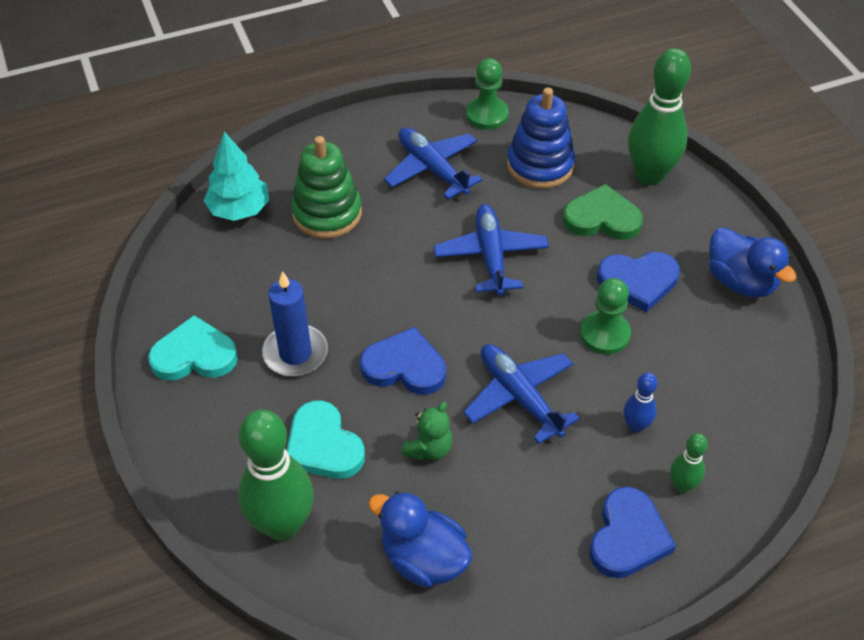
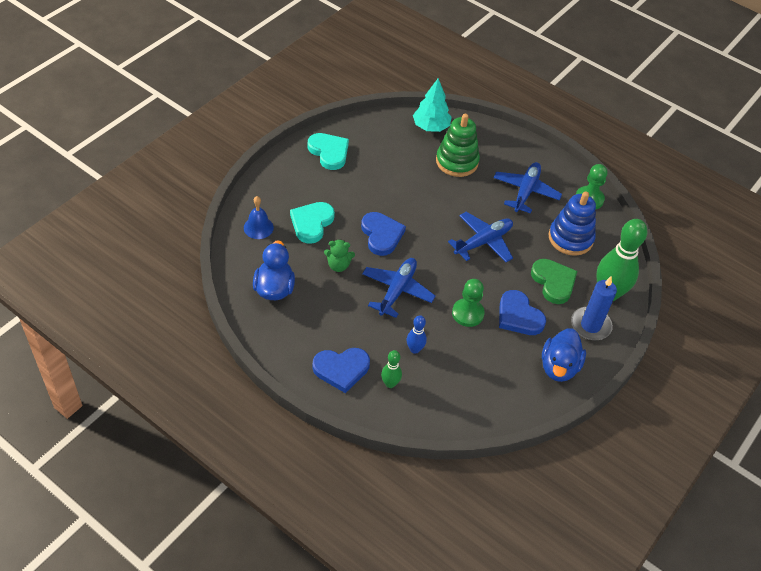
camera: 55 degrees right, 0 degrees up
(282, 525) = (258, 227): green bowling pin -> blue bell
(295, 353) = (358, 189): blue candle -> blue candle (590, 325)

